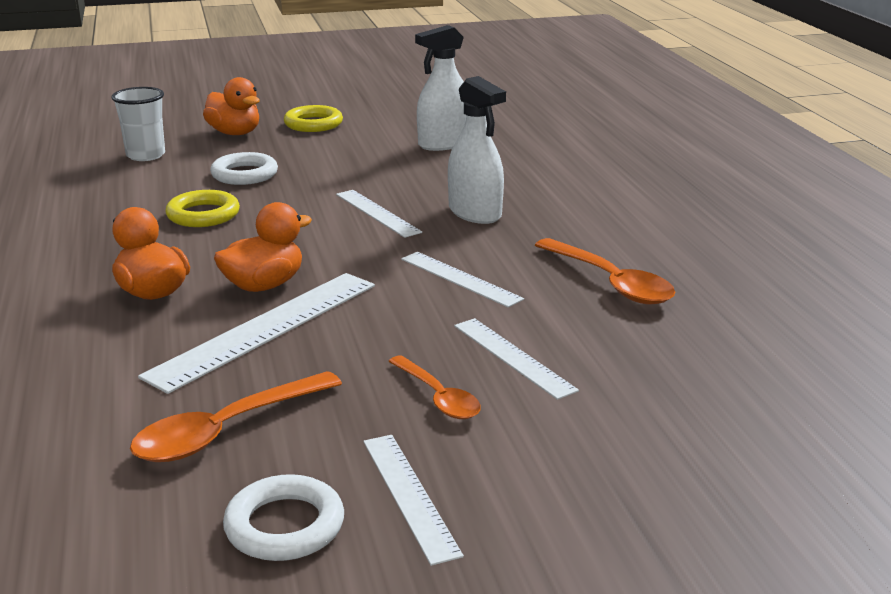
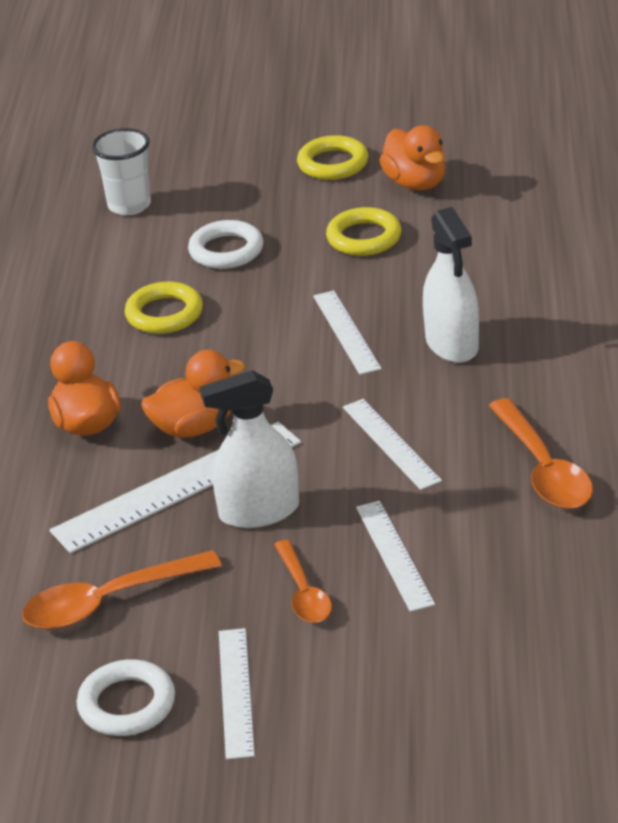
camera: 20 degrees right, 10 degrees up
(235, 133) = (237, 173): orange duck -> orange duck (416, 183)
(361, 160) = (364, 237): none -> yellow ring
(444, 144) = (471, 217): white spray bottle -> white spray bottle (259, 511)

